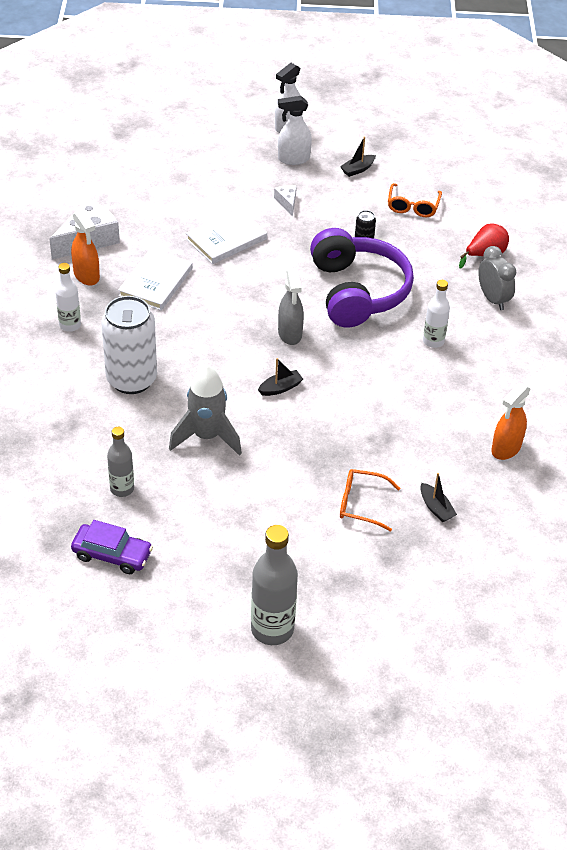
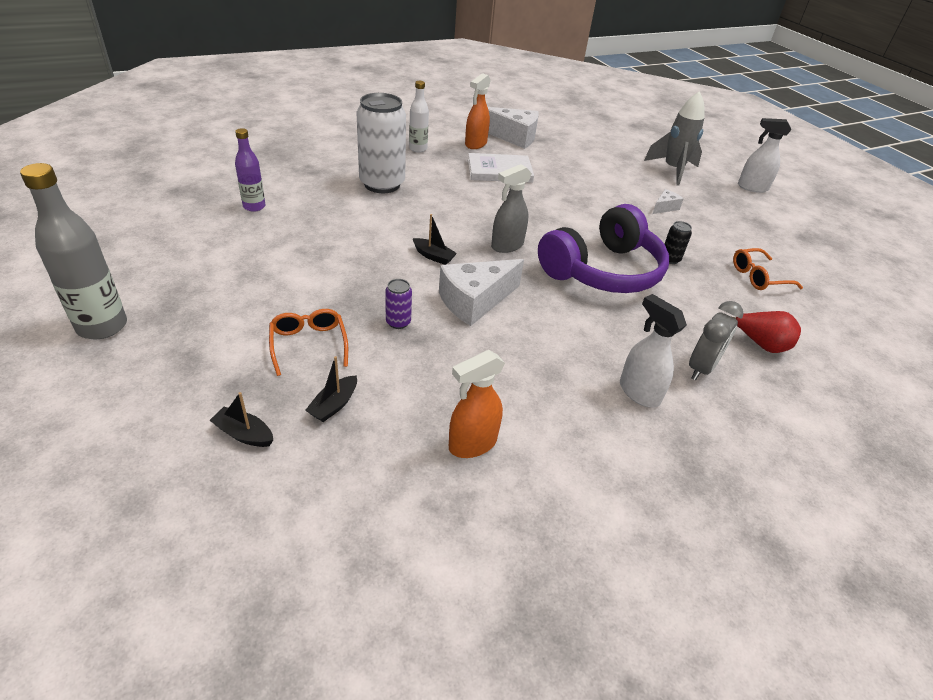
camera: 60 degrees right, 5 degrees down
(112, 554) = (174, 218): purple car -> none
(122, 489) = (254, 206): grey bottle -> purple bottle
(206, 436) = (342, 232): grey rocket -> grey rocket (673, 170)
(226, 239) = (584, 189): white book -> none
(293, 159) = (719, 199): white spray bottle -> white spray bottle (638, 392)
(357, 169) = (757, 234): black boat -> black boat (244, 434)
(357, 386) = (475, 301): none -> white cheese
(360, 442) = (398, 322): none -> purple can
(433, 341) = (588, 338): white bottle -> none
(506, 449) = (472, 444): orange spray bottle -> orange spray bottle turned 45 degrees counterclockwise

